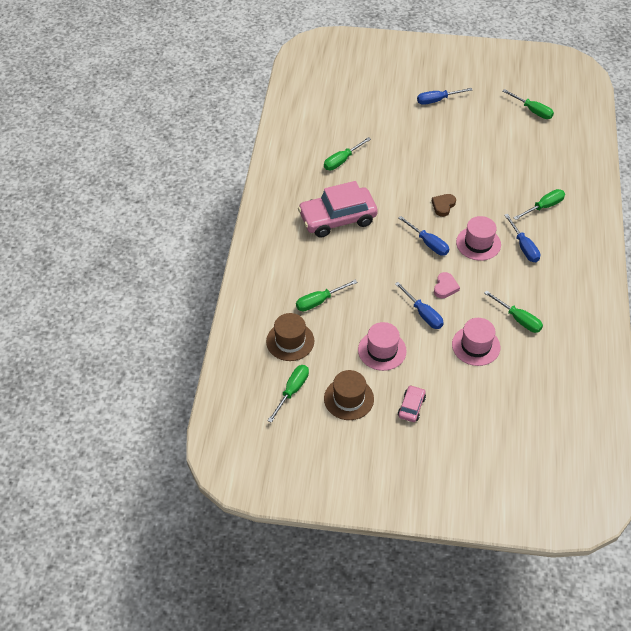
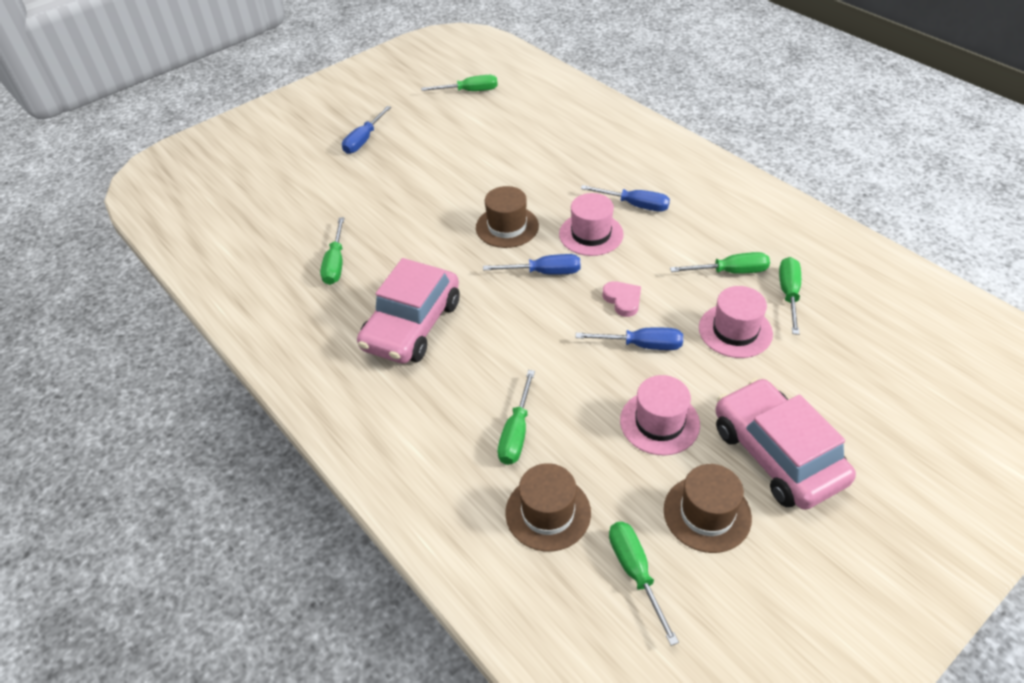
camera: 45 degrees left, 5 degrees down
(411, 407) = (777, 454): pink car -> pink car, size x2.21
(443, 206) = (507, 227): brown heart -> brown hat
(543, 207) = (599, 159): green screwdriver -> green screwdriver (789, 294)

